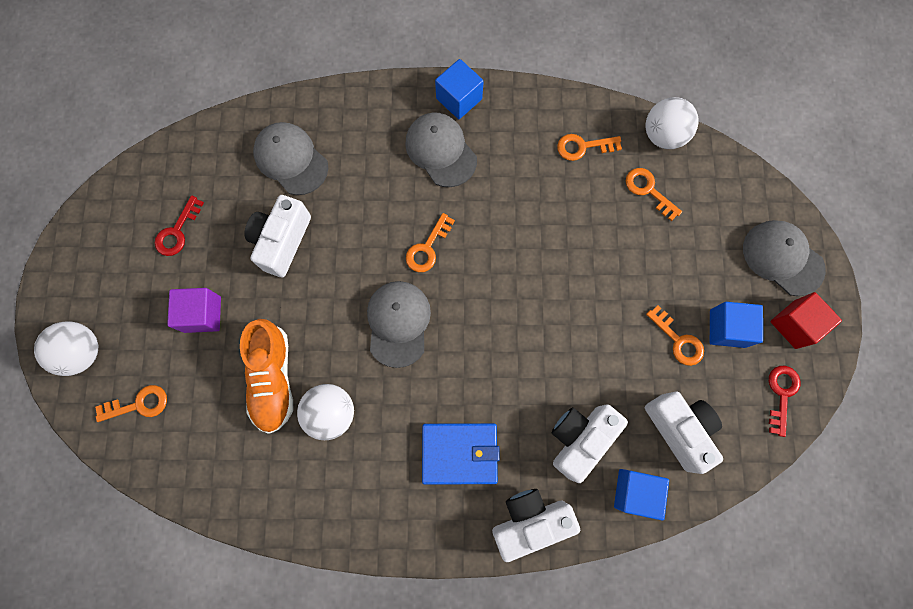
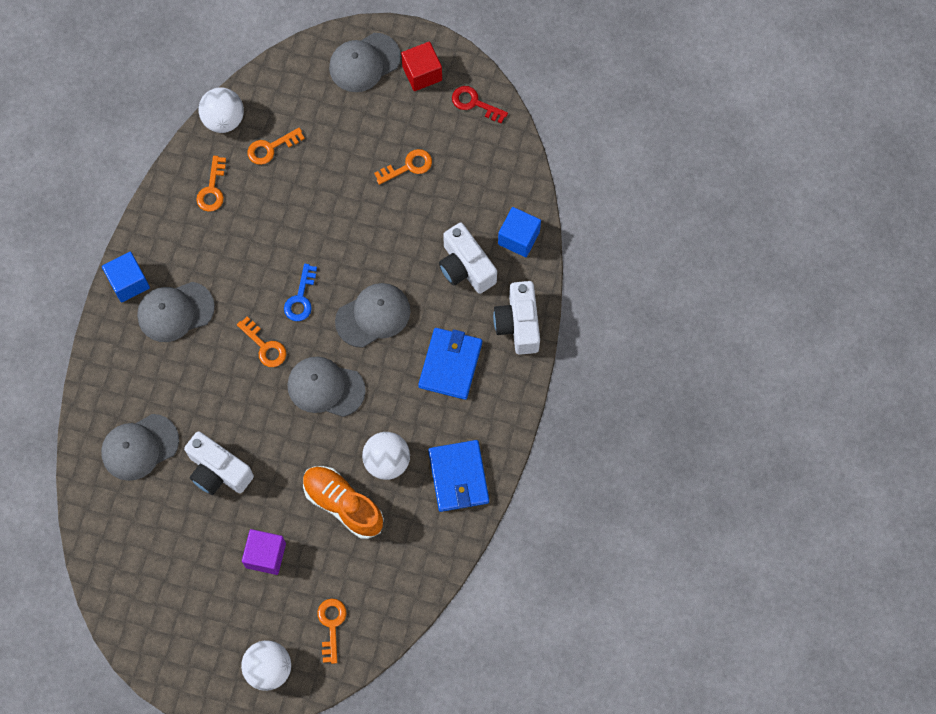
camera: 75 degrees left, 5 degrees down
(177, 231) = (178, 564): red key -> none
(273, 379) = (343, 504): orange shoe -> orange shoe turned 150 degrees counterclockwise
(331, 499) = (458, 477): none -> blue wallet
(491, 269) = (300, 298): none -> blue key
(492, 351) = (373, 316): none -> grey cap
(679, 429) = (480, 189): white camera -> none
(727, 328) = (410, 125): blue cube -> none

